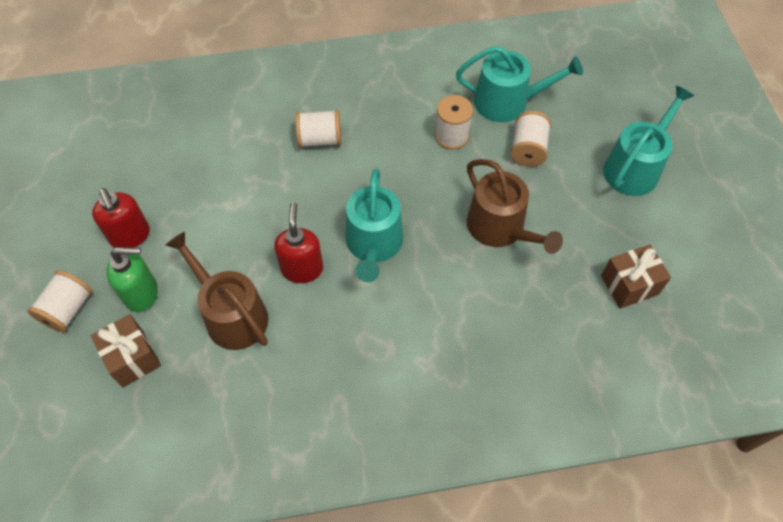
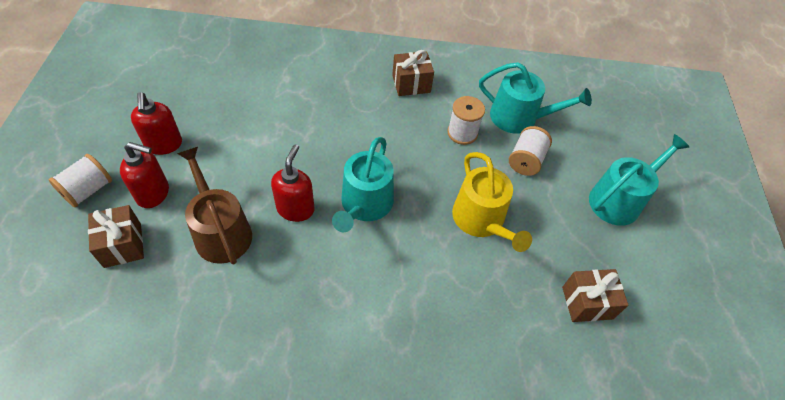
camera: 10 degrees right, 5 degrees down
(142, 294) = (153, 194): green soap dispenser -> red soap dispenser
(320, 140) = (349, 108): white spool -> none
(378, 93) = (411, 84): none -> brown gift
(500, 228) = (481, 220): brown watering can -> yellow watering can

